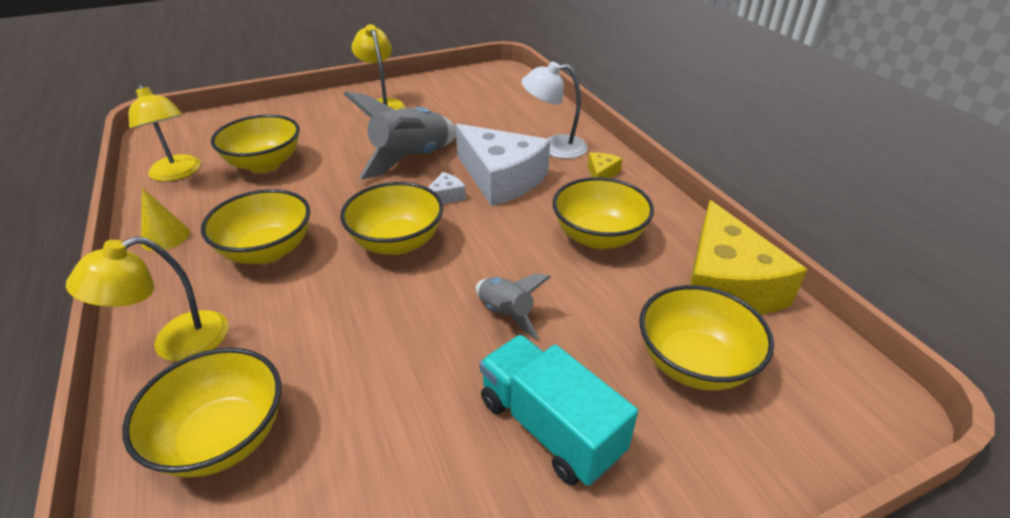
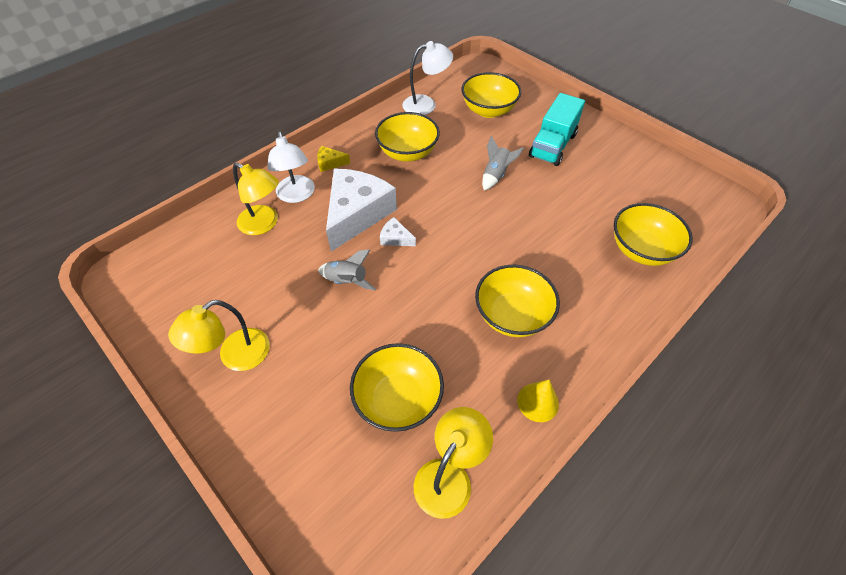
camera: 110 degrees left, 15 degrees up
(175, 343) = (613, 312): yellow lamp -> yellow lamp (264, 224)
(397, 242) = (462, 244): yellow bowl -> none
(411, 159) = (347, 281): grey rocket -> grey rocket, size x0.54
(725, 284) = (426, 104): yellow cheese -> white lamp

